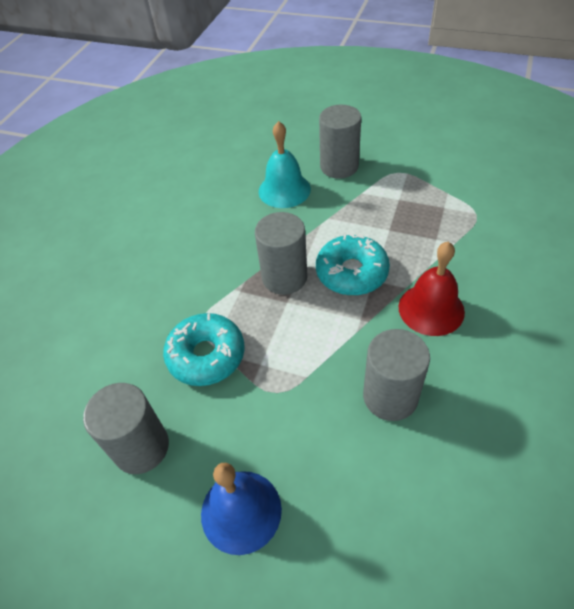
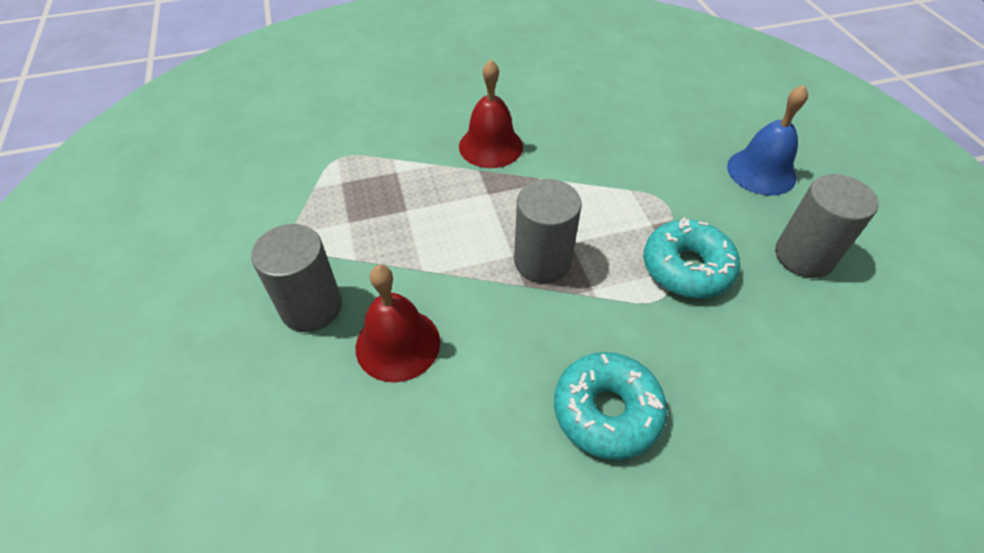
camera: 130 degrees left, 0 degrees up
(284, 190) = (398, 344): turquoise bell -> red bell
(352, 272) = (491, 212): turquoise donut -> turquoise donut (606, 411)
(390, 396) = (596, 138): grey cylinder -> none

